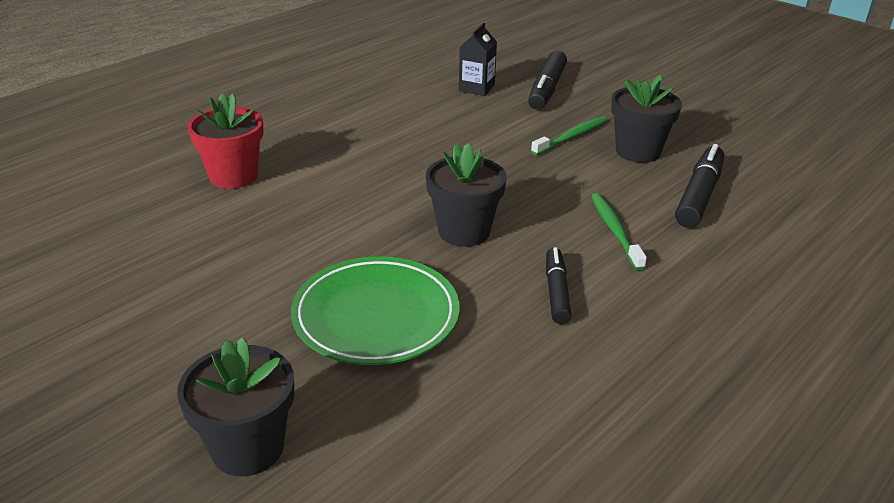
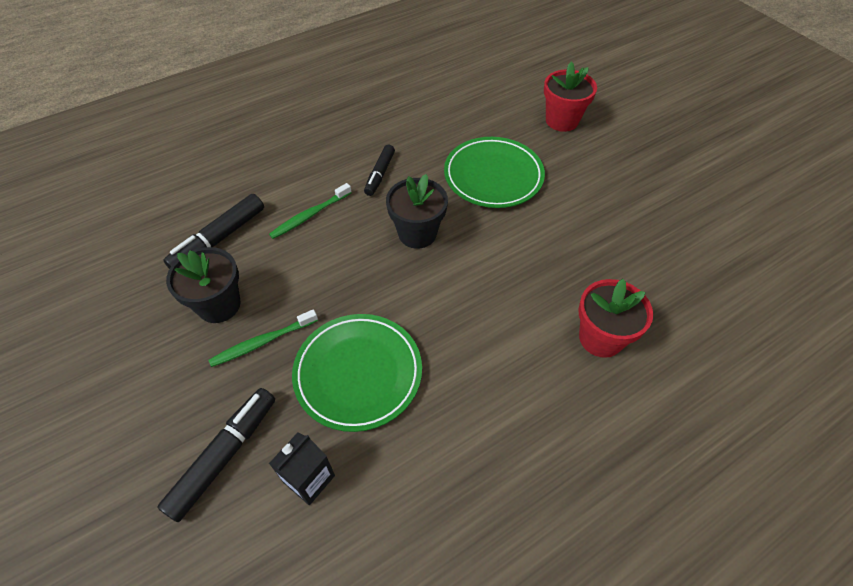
camera: 165 degrees left, 20 degrees up
(247, 448) = (562, 121): black flower pot -> red flower pot
(470, 131) = (358, 373): none -> green plate
(615, 230) = (310, 215): green toothbrush -> green toothbrush turned 45 degrees clockwise

